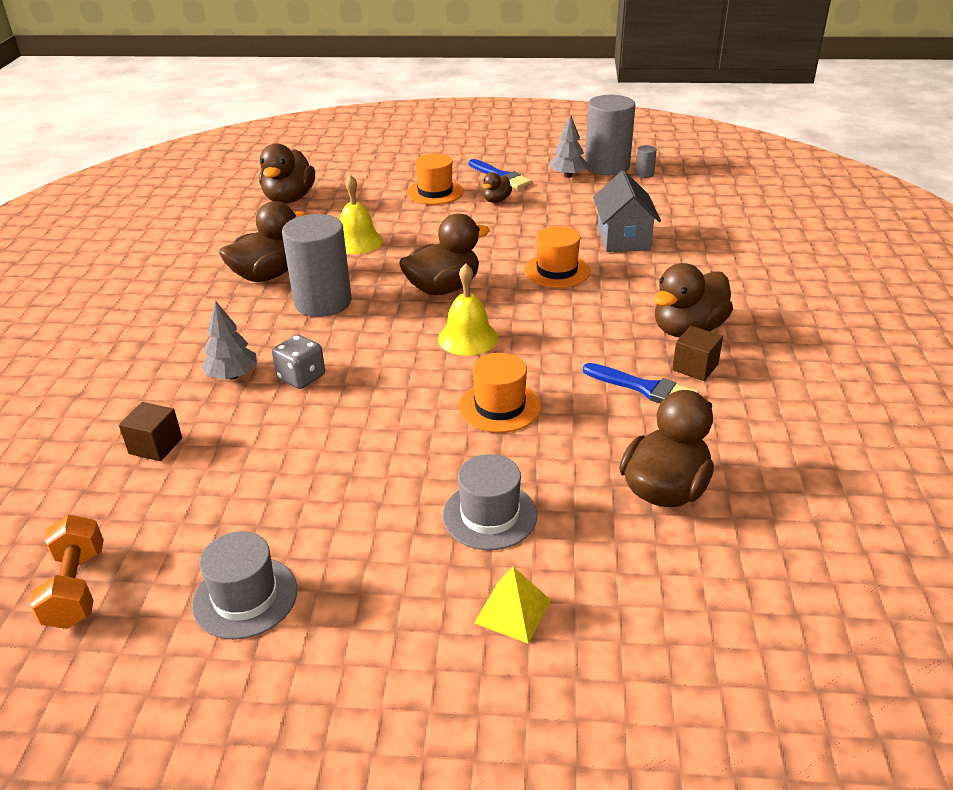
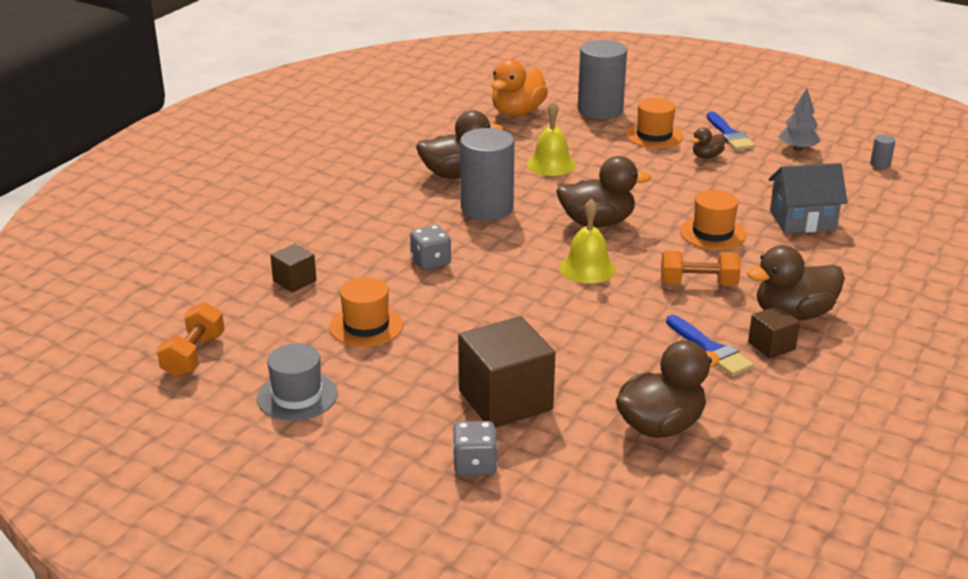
camera: 25 degrees right, 5 degrees down
(232, 375) = (379, 246): grey tree -> none
(289, 199) = (517, 112): brown duck -> orange duck
(489, 515) = (505, 400): grey hat -> brown cube
(499, 406) = (573, 328): orange hat -> orange hat (366, 326)
(512, 611) = (475, 465): yellow pyramid -> grey dice
(582, 324) = (698, 284): none -> orange dumbbell
(607, 166) = (846, 148): grey cylinder -> grey cylinder (600, 110)
(623, 238) = (802, 220): grey house -> grey house turned 60 degrees clockwise

